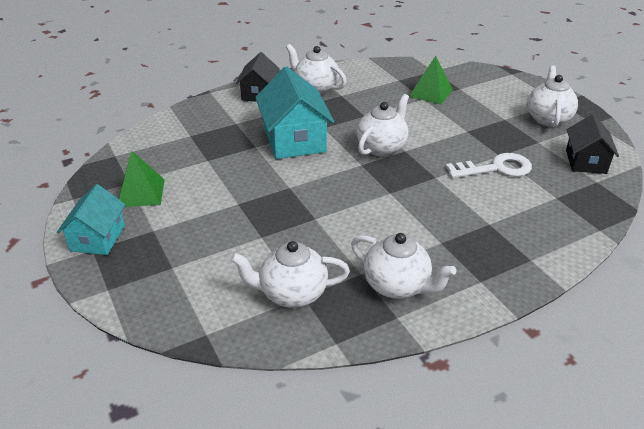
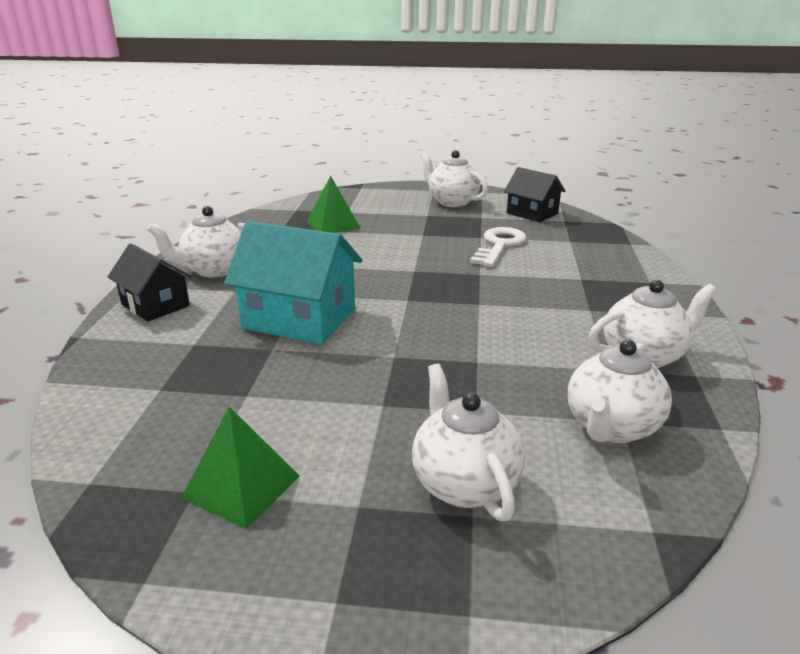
camera: 55 degrees left, 10 degrees down
(98, 238) = (309, 583): turquoise house -> none
(382, 147) = (392, 279): white teapot -> white teapot (464, 484)

